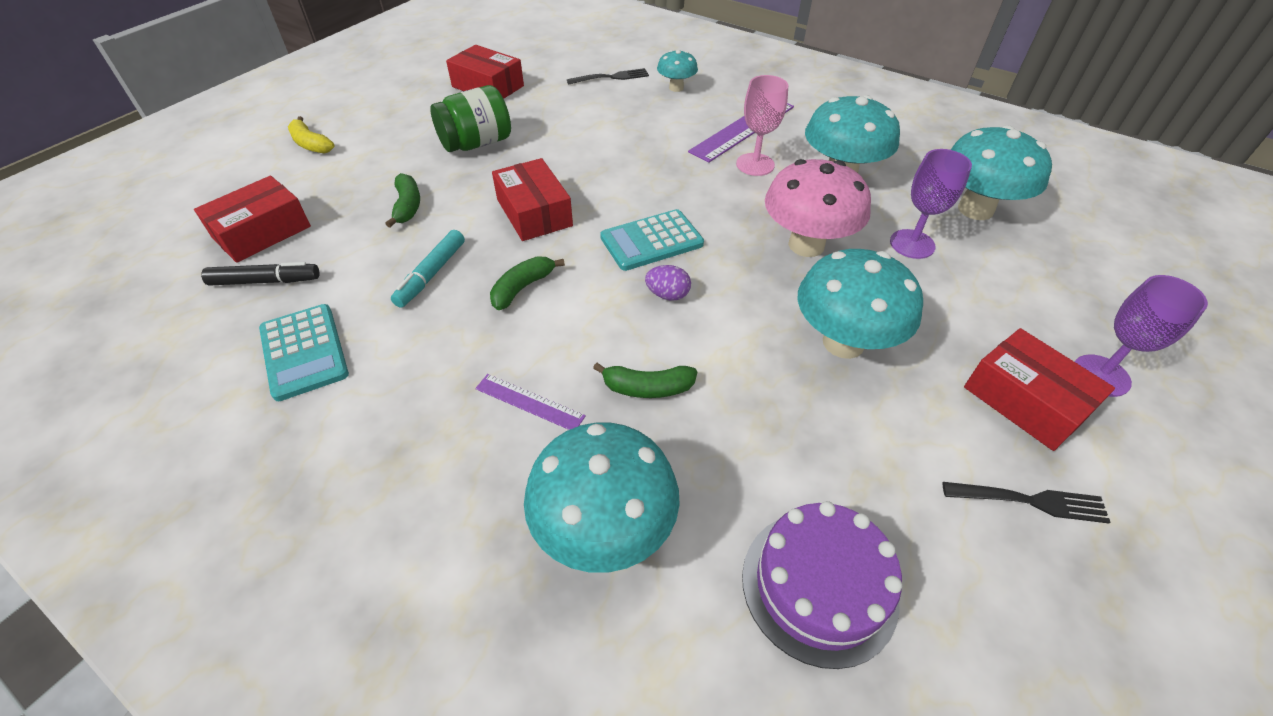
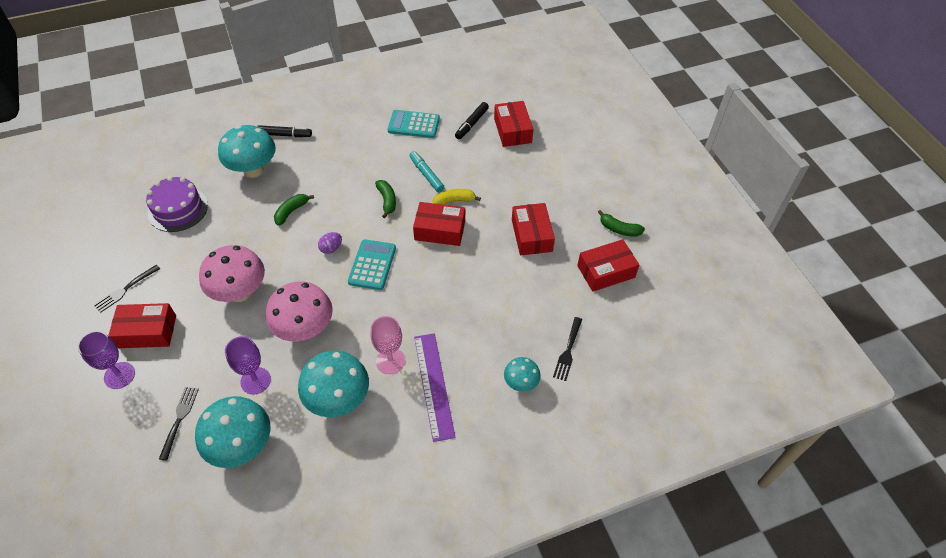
camera: 125 degrees right, 5 degrees up
(311, 144) = (589, 166): yellow banana -> yellow banana (454, 201)
(407, 206) = (490, 184): green banana -> green banana (619, 229)
(457, 553) = (285, 135): none -> black marker
(476, 143) = (531, 235): green jar -> red box
(529, 402) = (322, 175): purple ruler -> none
(843, 342) = (240, 292): turquoise mushroom -> pink mushroom
(1036, 273) = (179, 420): none -> black fork

